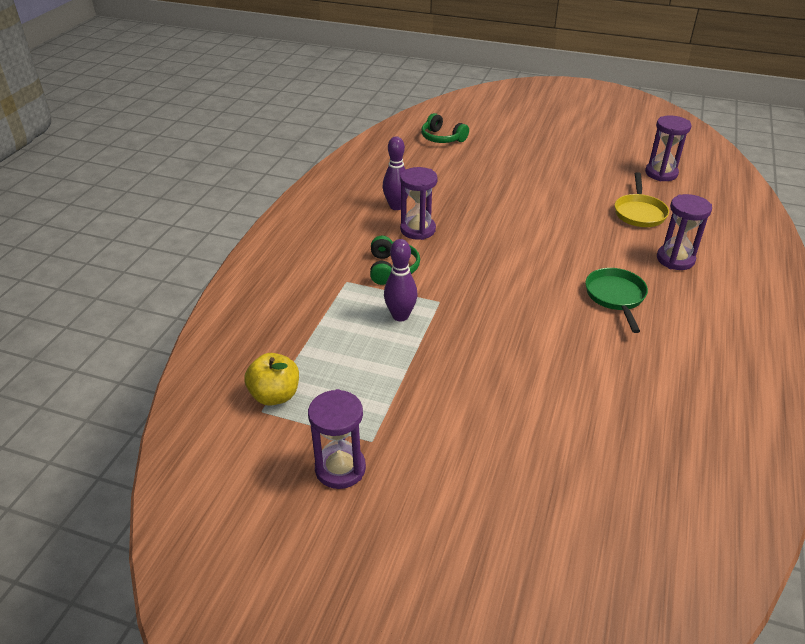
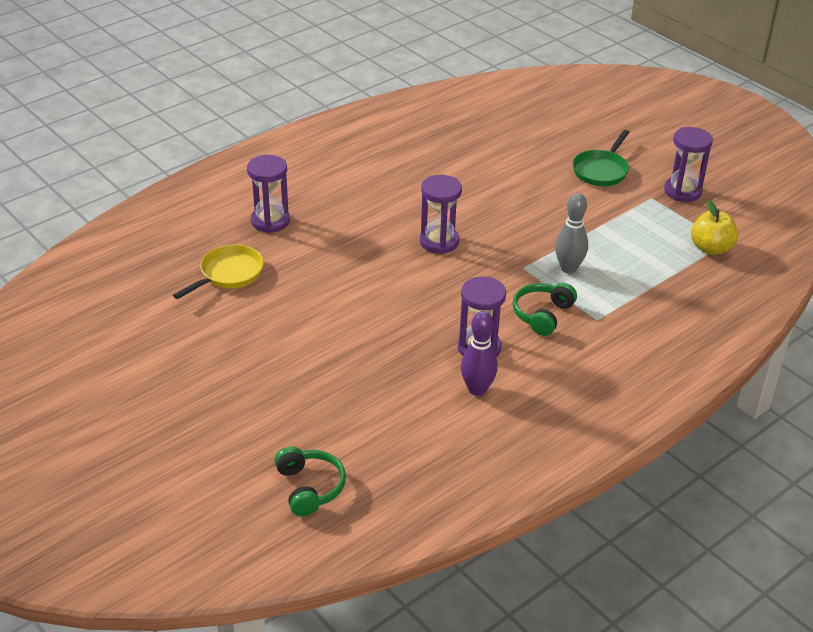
camera: 150 degrees left, 0 degrees up
(400, 316) = (568, 268): purple bowling pin -> grey bowling pin
(615, 297) = (367, 214): green pan -> green pan (601, 170)
(661, 173) = (128, 308): purple hourglass -> purple hourglass (439, 242)

